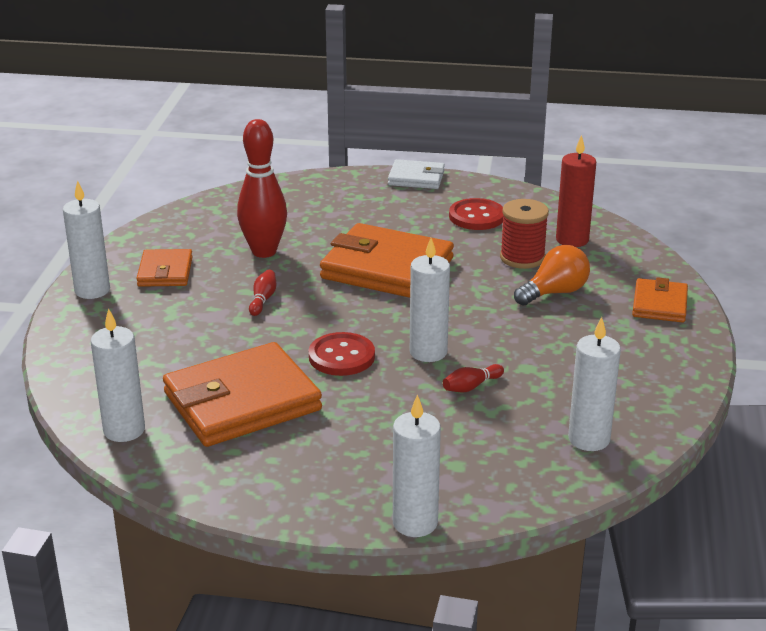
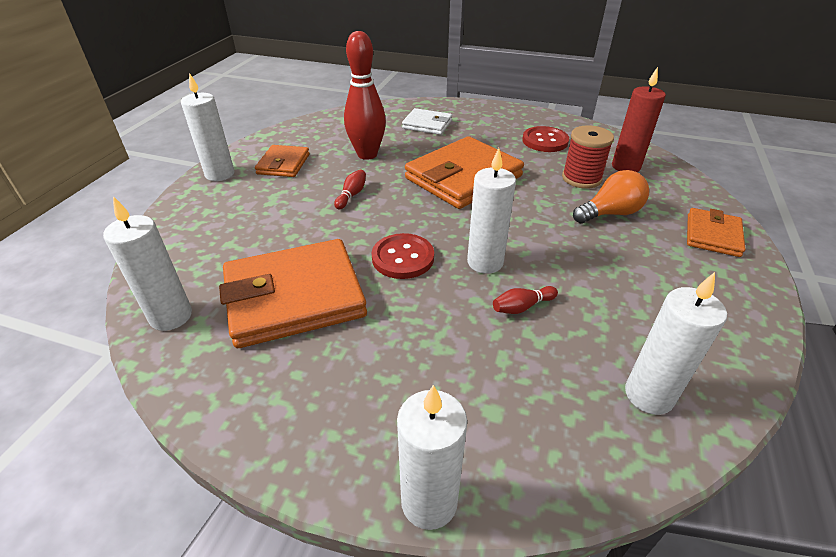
camera: 10 degrees right, 10 degrees up
(387, 268) = (463, 177): orange wallet -> orange wallet turned 75 degrees counterclockwise
(416, 178) = (501, 109): white wallet -> white wallet (427, 124)

